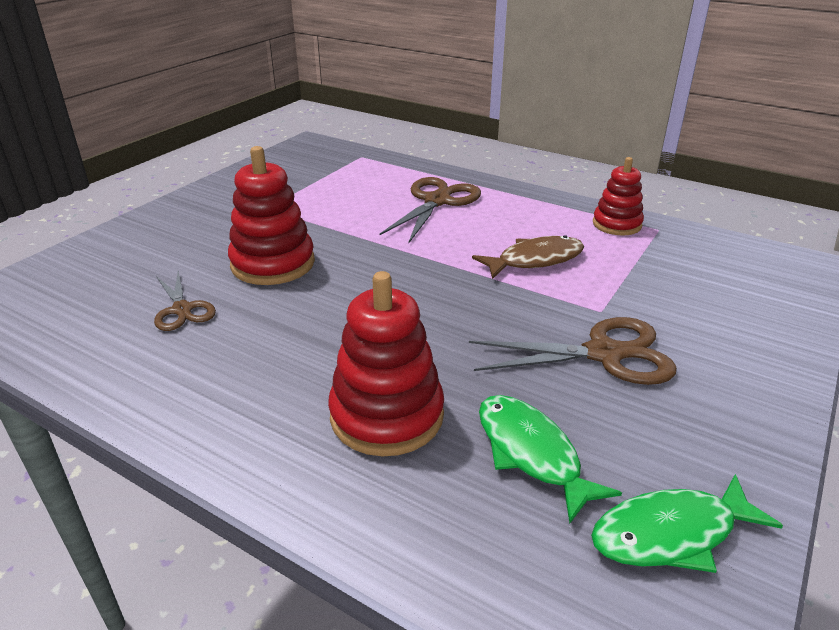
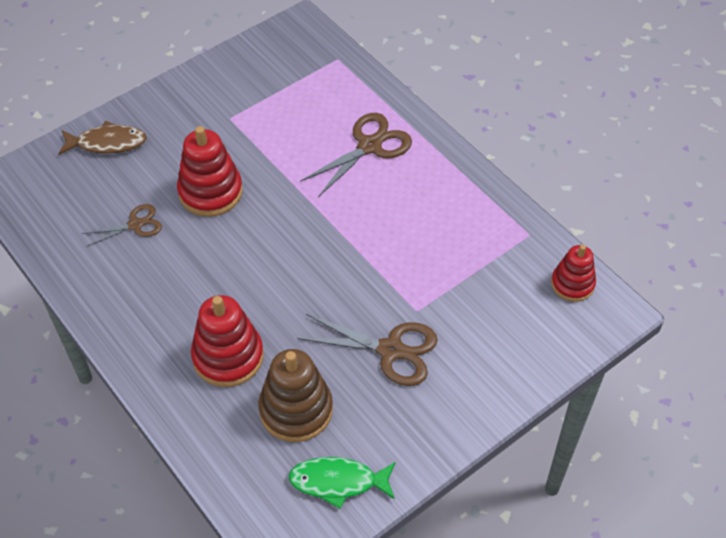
camera: 20 degrees right, 20 degrees up
(182, 310) = (135, 225): brown scissors -> brown scissors turned 105 degrees counterclockwise
(531, 453) = (296, 409): green fish -> brown stacking toy
(535, 260) = (404, 243): brown fish -> brown fish (107, 143)
(616, 224) = (499, 219): red stacking toy -> red stacking toy (572, 284)

